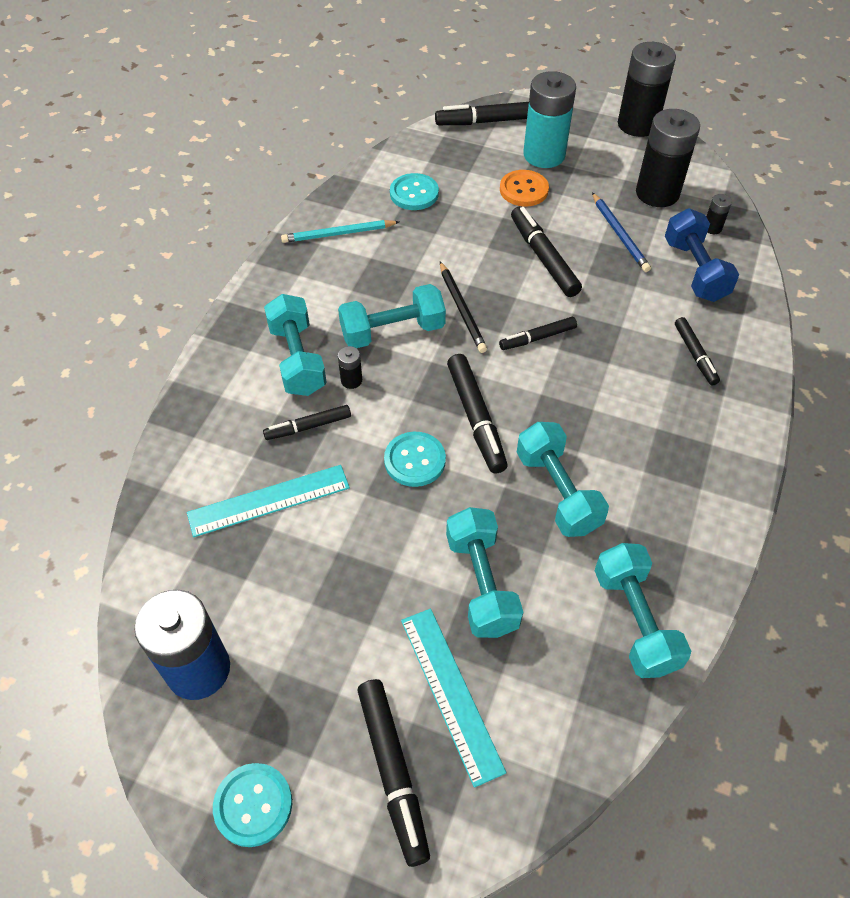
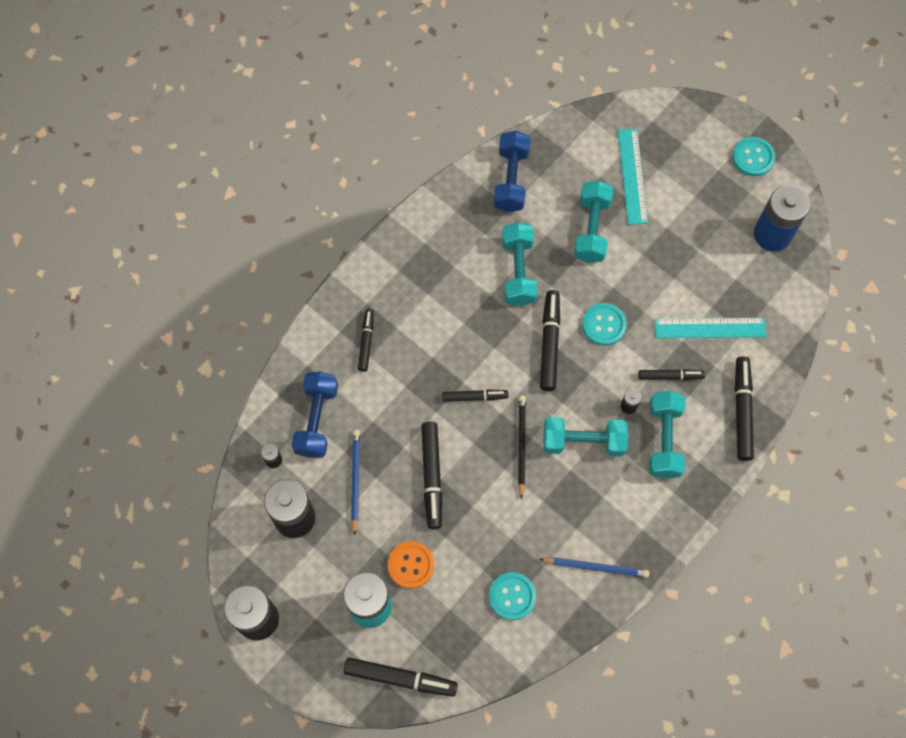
camera: 160 degrees left, 15 degrees up
(338, 234) = (596, 567): turquoise pencil -> blue pencil
(393, 772) = (676, 149): black marker -> black marker (742, 411)
(634, 620) = (511, 179): turquoise dumbbell -> blue dumbbell

